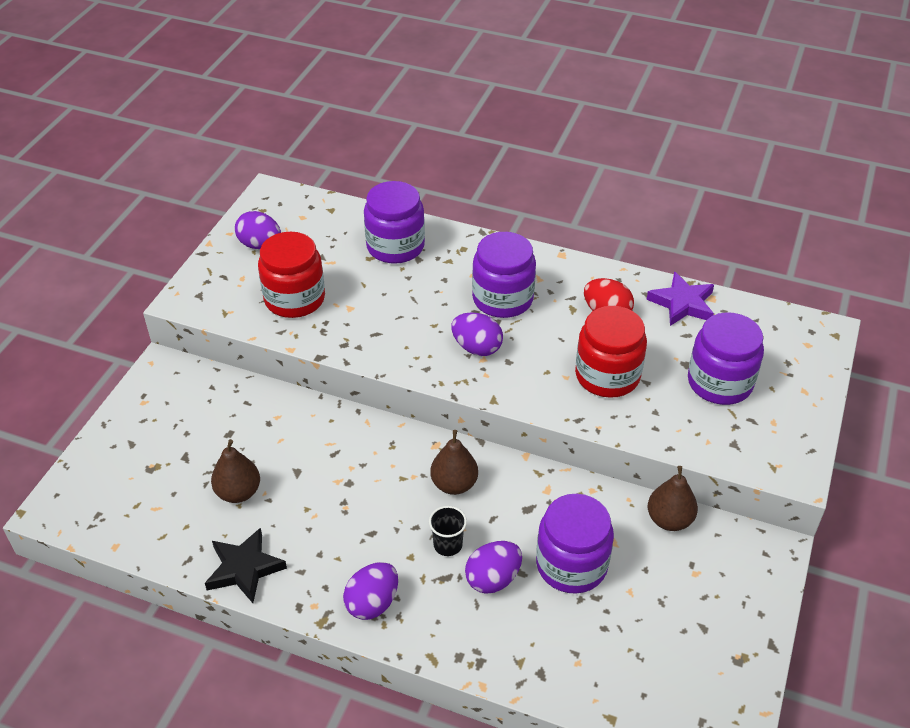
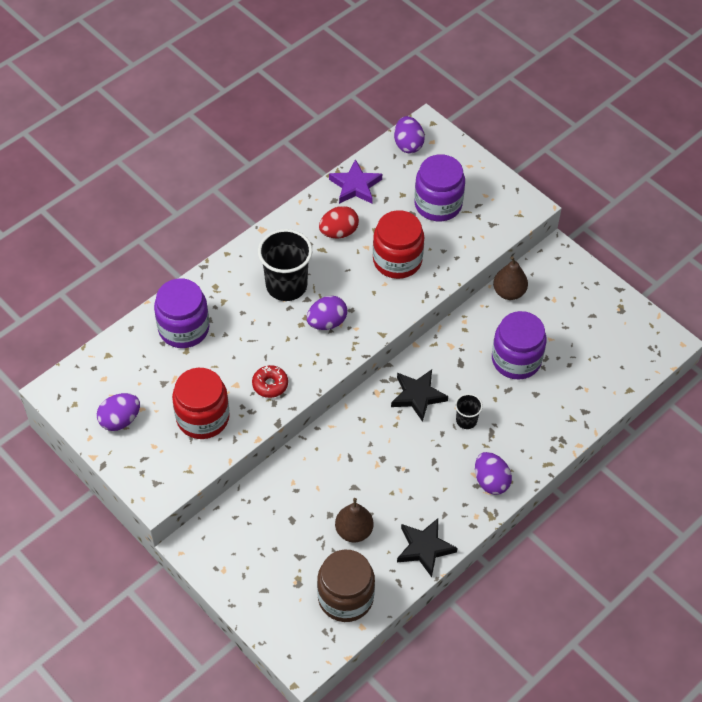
camera: 65 degrees left, 10 degrees up
(148, 517) = (345, 597): none -> brown jar
(365, 333) = (270, 385): none -> red donut
(454, 484) = (418, 396): brown pear -> black star
(493, 579) = (505, 407): purple egg -> purple egg (408, 145)
(502, 299) = (286, 286): purple jar -> black cup

